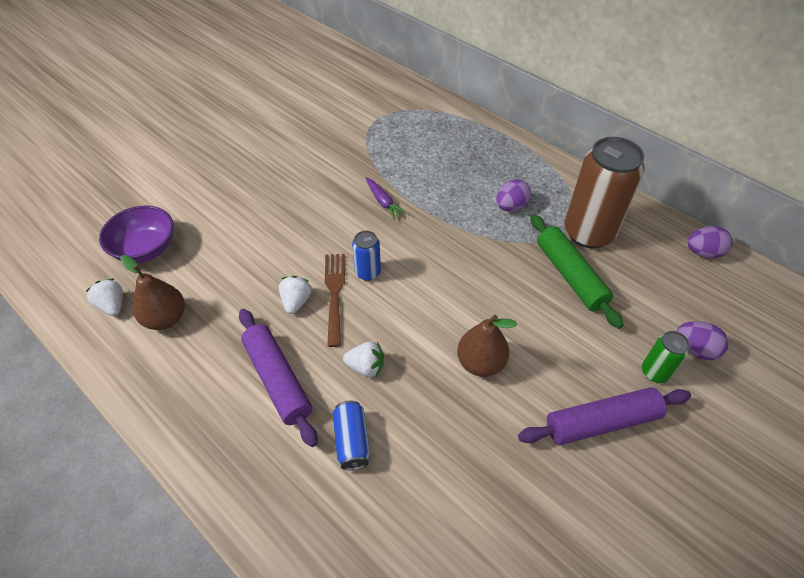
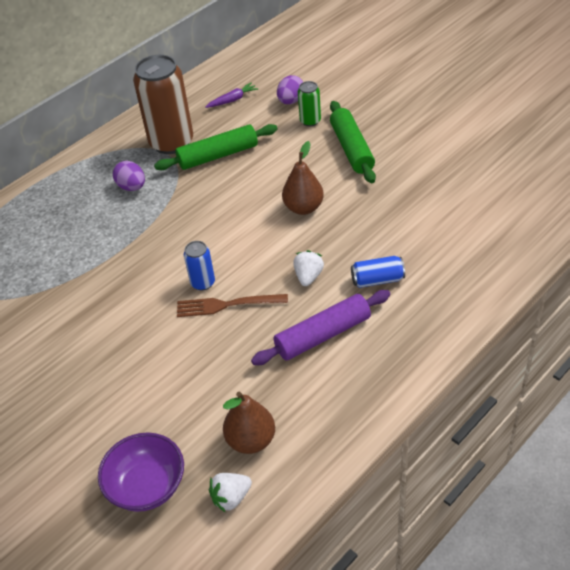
camera: 85 degrees left, 5 degrees down
(296, 302) = (235, 333): white strawberry -> none
(383, 202) = (108, 277): purple carrot -> purple carrot (232, 100)
(602, 422) = (352, 149): purple rolling pin -> green rolling pin
(703, 253) = (201, 86): purple egg -> none

